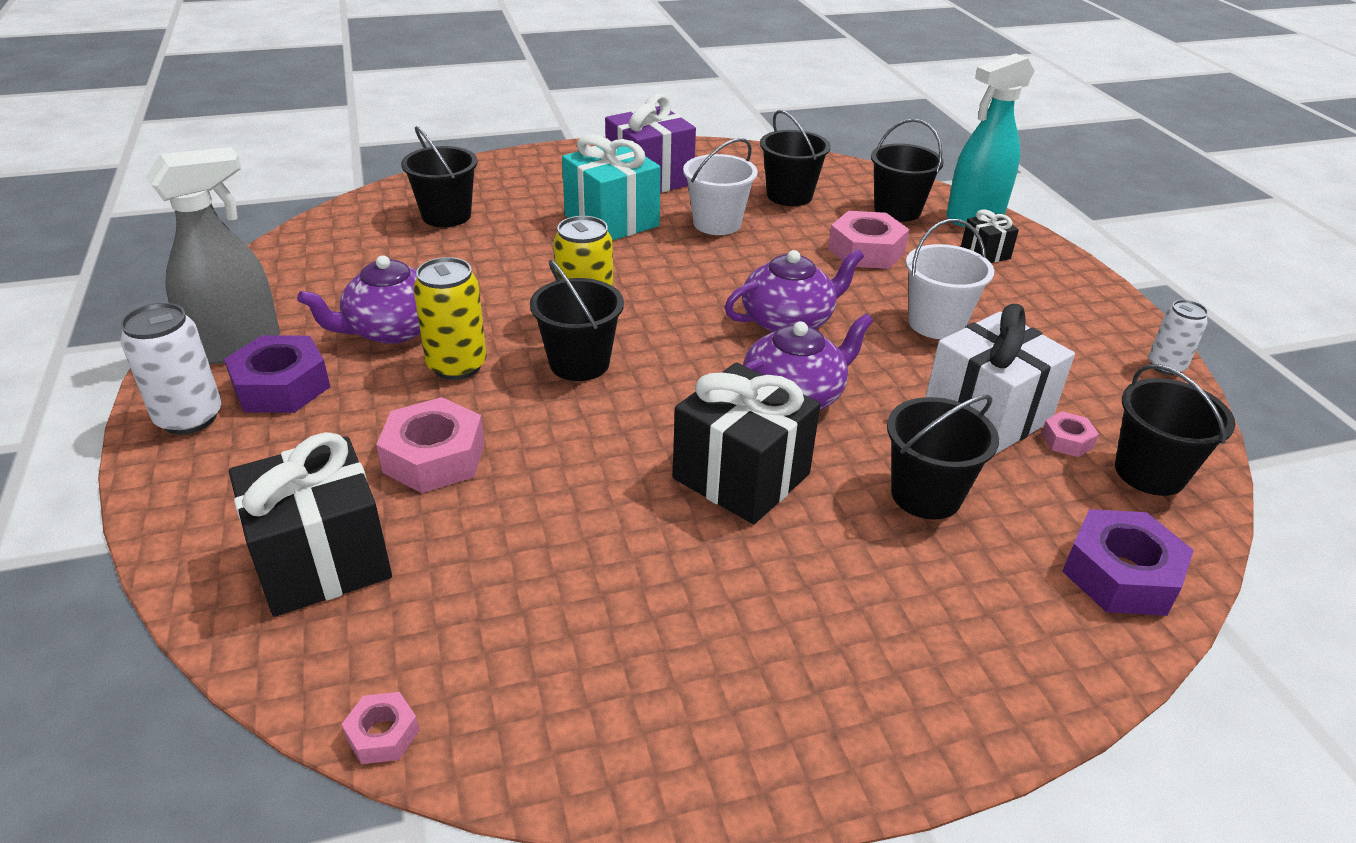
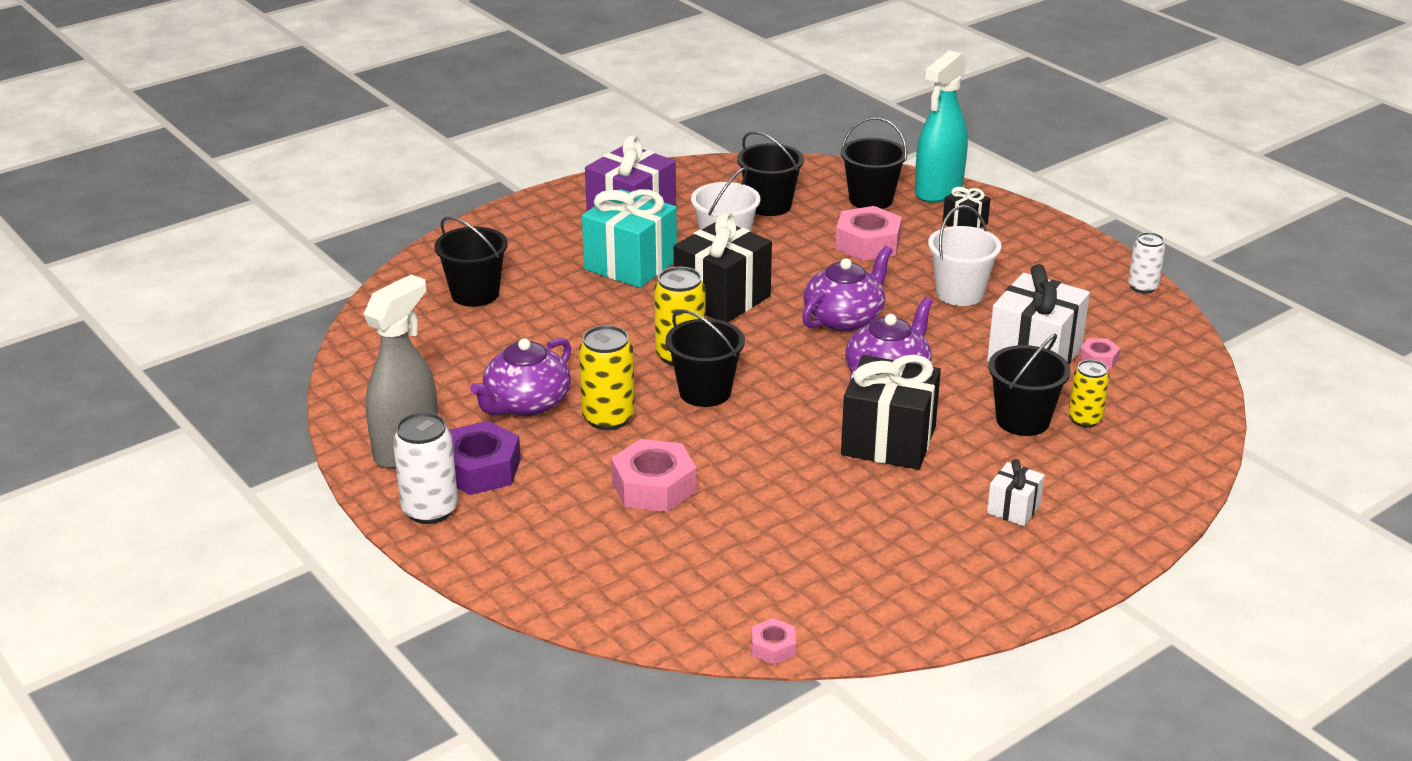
camera: 20 degrees left, 5 degrees down
(322, 560) = (637, 571): black gift -> black gift (722, 298)
(843, 619) = (1013, 509): none -> white gift
(1009, 516) = (1085, 419): none -> yellow can
(1120, 574) = (1171, 437): purple nut -> none
(1149, 472) = (1163, 367): black bucket -> none

